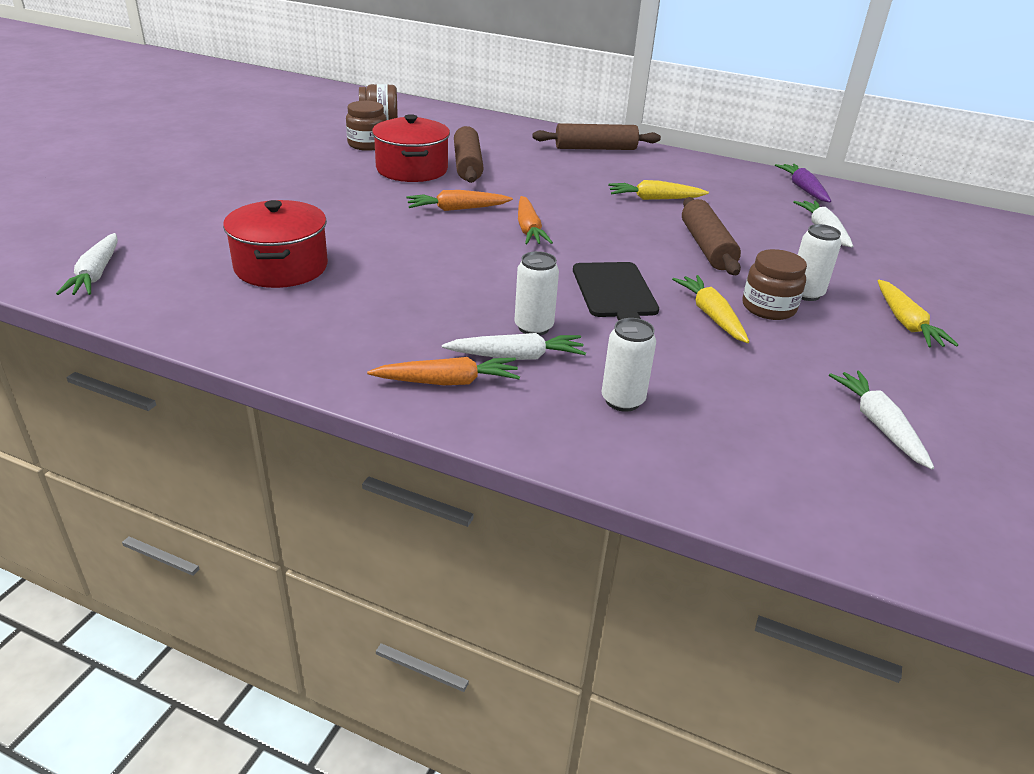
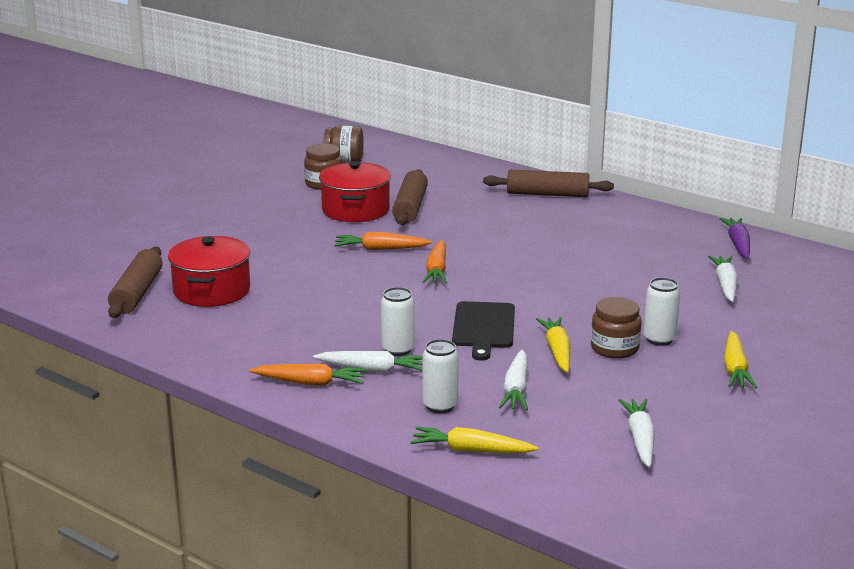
camera: 15 degrees right, 10 degrees down
(96, 274) = (68, 288): white carrot -> white carrot (516, 389)
(654, 199) = (575, 247): yellow carrot -> yellow carrot (471, 450)
(706, 247) = (595, 294): brown rolling pin -> brown rolling pin (137, 293)

